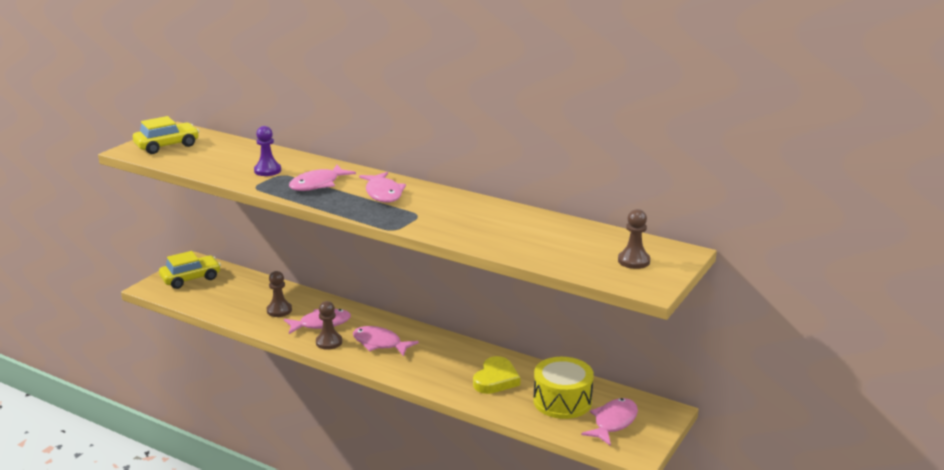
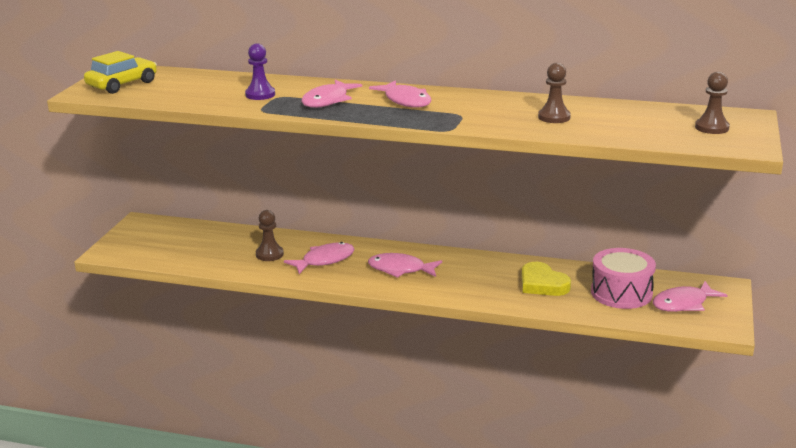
camera: 15 degrees left, 0 degrees up
(191, 278) = (147, 238): yellow car -> none
(329, 342) = (345, 276): brown pawn -> brown pawn (554, 117)
(496, 379) = (542, 284): yellow heart -> yellow heart turned 135 degrees clockwise
(562, 401) = (621, 293): yellow drum -> pink drum
(613, 422) = (683, 304): pink fish -> pink fish turned 135 degrees counterclockwise

